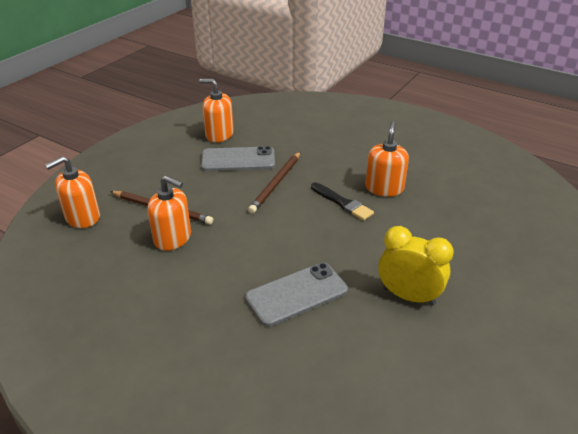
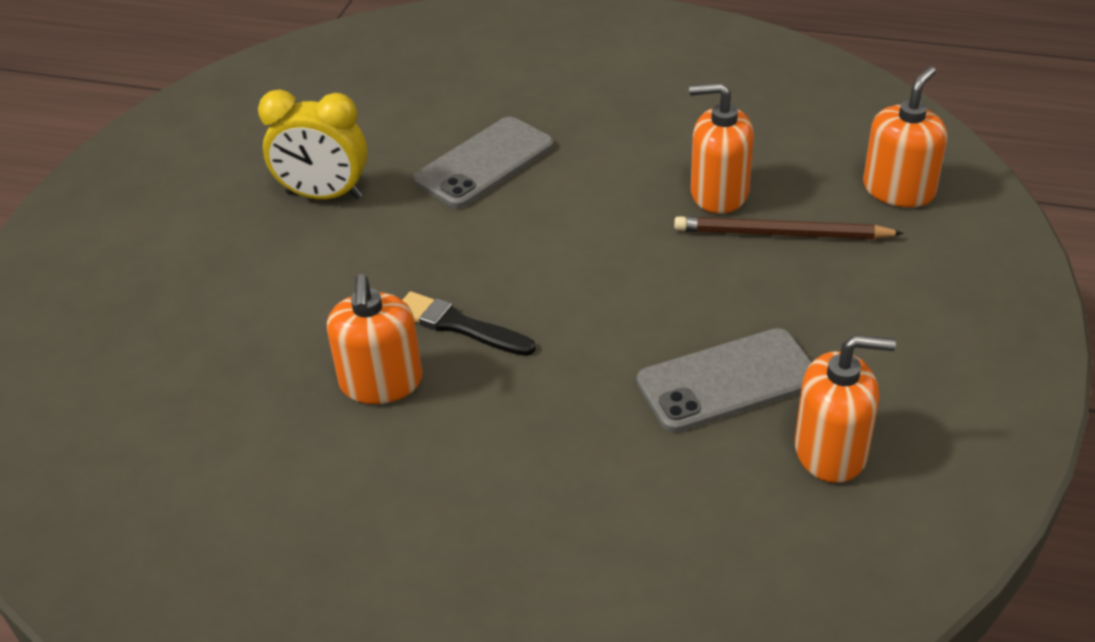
camera: 165 degrees right, 5 degrees up
(276, 184) = (609, 338): brown pencil -> none

